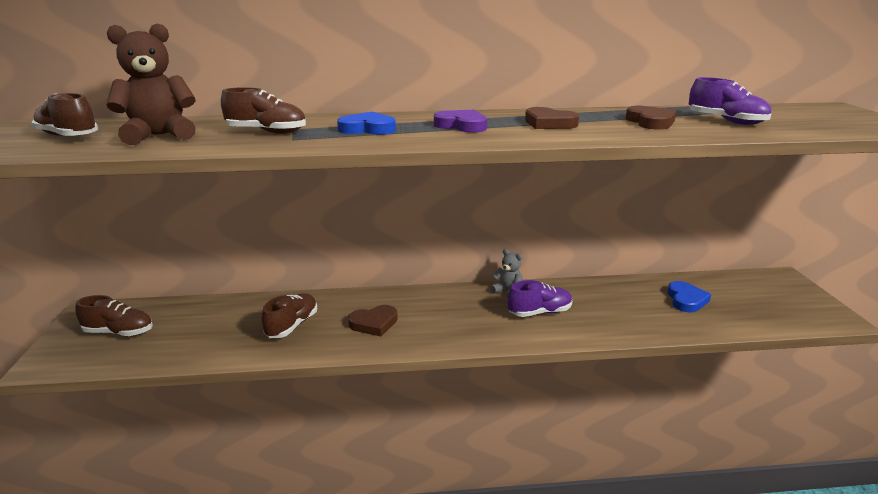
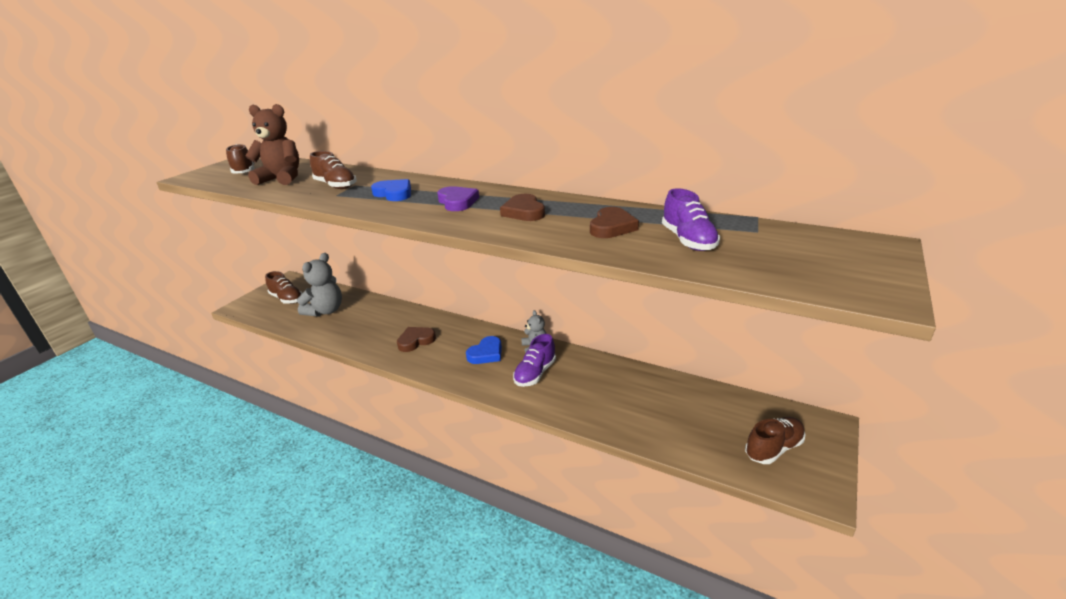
camera: 35 degrees right, 5 degrees up
(204, 328) = (325, 311): none -> grey teddy bear
(292, 325) = (370, 325): brown shoe -> brown shoe (773, 448)
(374, 323) = (416, 341): brown heart -> brown heart turned 135 degrees clockwise
(539, 312) = (535, 373): purple shoe -> purple shoe turned 105 degrees clockwise
(686, 300) = (678, 409): blue heart -> blue heart (486, 353)

